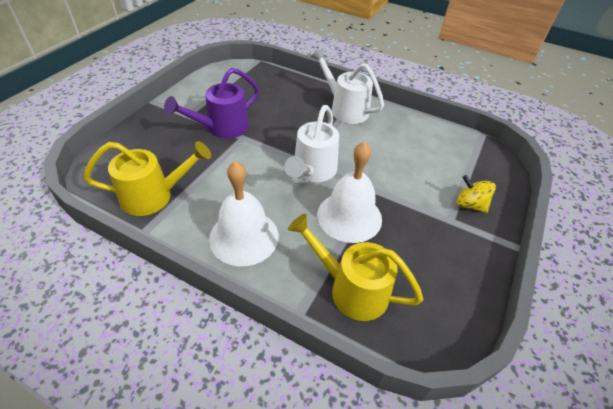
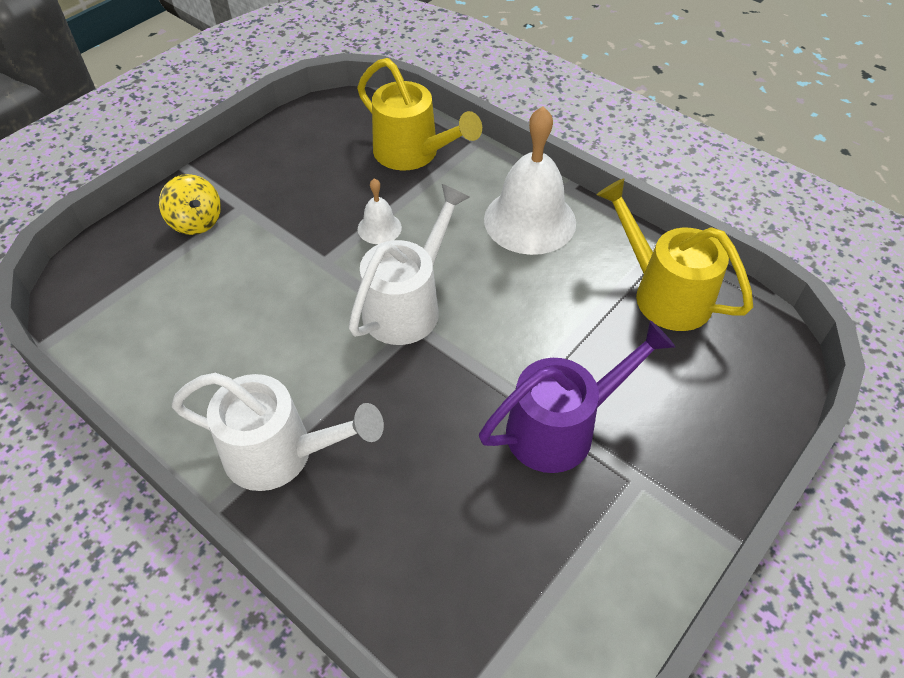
camera: 165 degrees left, 5 degrees up
(154, 196) = (663, 293): yellow watering can -> yellow watering can turned 45 degrees clockwise
(345, 109) = (281, 454): white watering can -> white watering can turned 45 degrees counterclockwise
(349, 216) = (379, 228): white bell -> white bell, size x0.48

